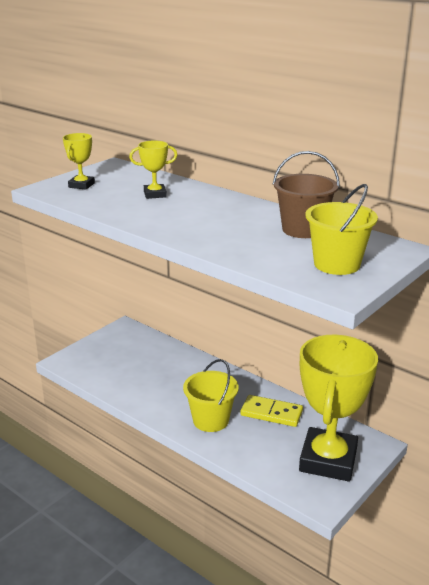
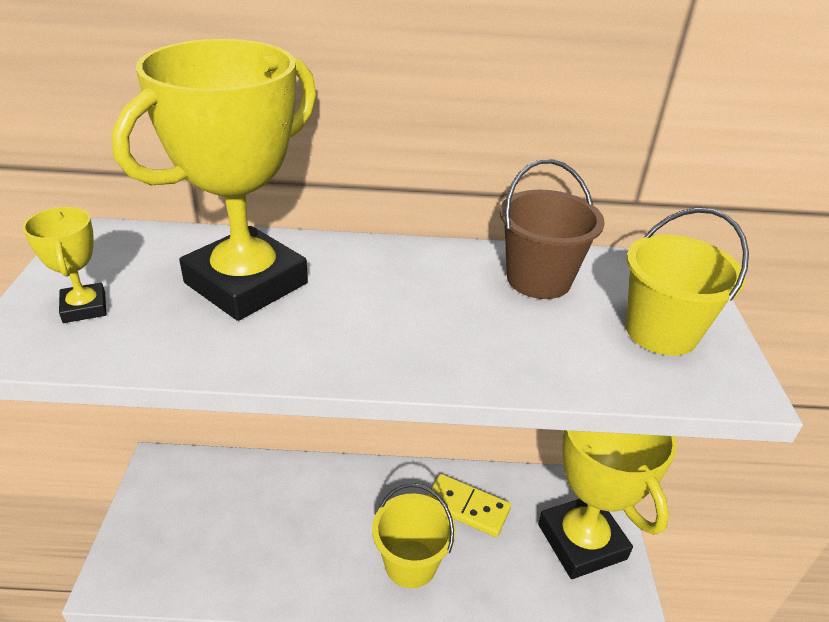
camera: 40 degrees left, 10 degrees up
(155, 194) = (246, 283): yellow trophy -> yellow trophy, size x2.35
(271, 413) = (467, 507): yellow domino -> yellow domino turned 45 degrees clockwise

